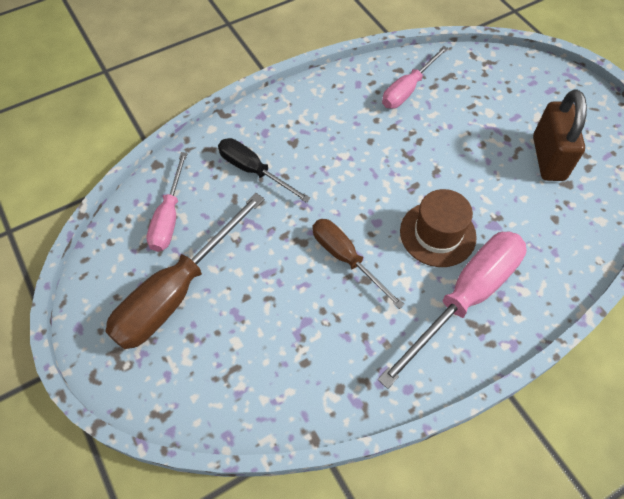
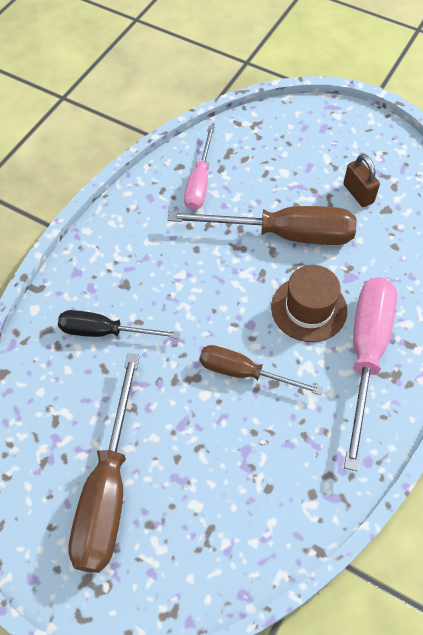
camera: 30 degrees left, 0 degrees up
(169, 217) = (51, 420): pink screwdriver -> none
(455, 162) = (283, 234): none -> brown screwdriver
(548, 158) = (358, 193): brown padlock -> brown padlock, size x0.62

